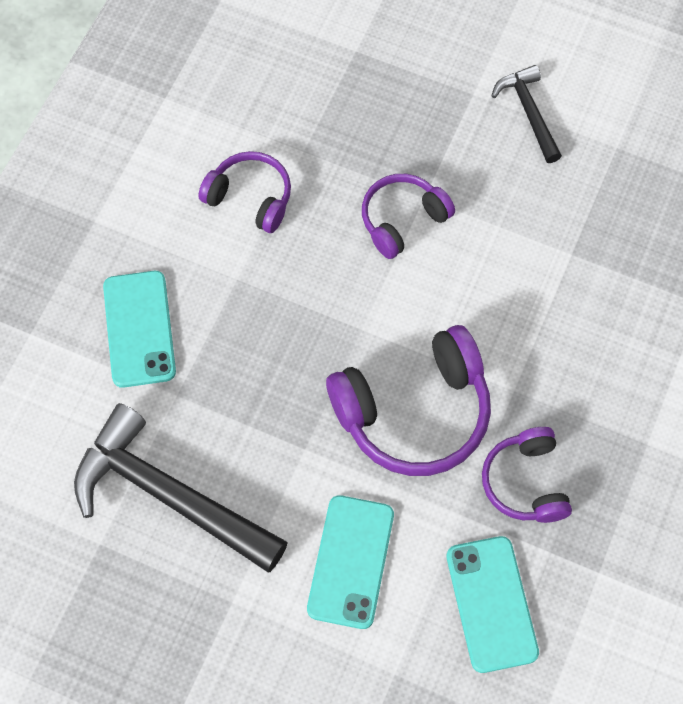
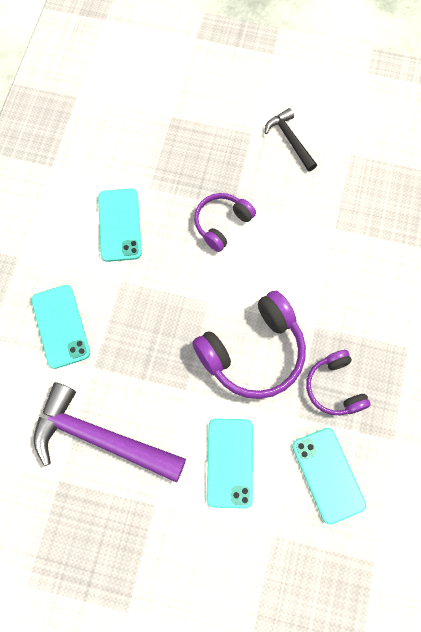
camera: 10 degrees left, 5 degrees up
(169, 495) = (100, 438): black hammer -> purple hammer
(250, 198) = (119, 225): purple headphones -> turquoise phone

